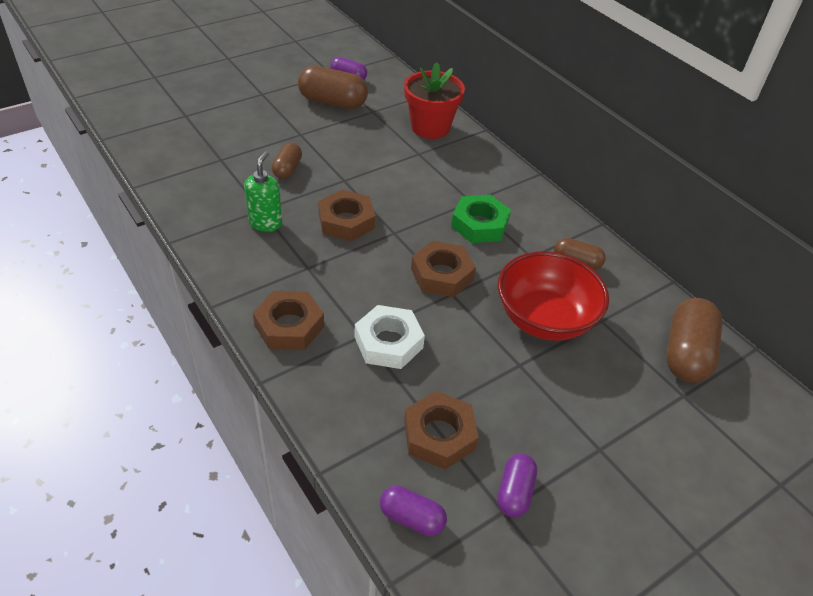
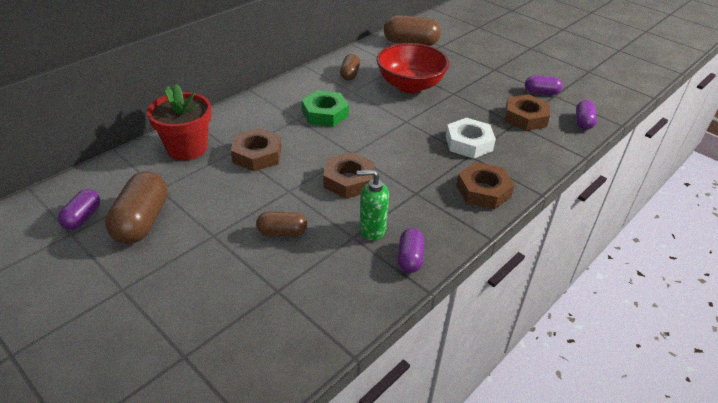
camera: 100 degrees left, 5 degrees down
(216, 239) = (410, 258): none -> purple capsule
(442, 274) = (390, 126): brown nut -> brown nut (257, 155)

